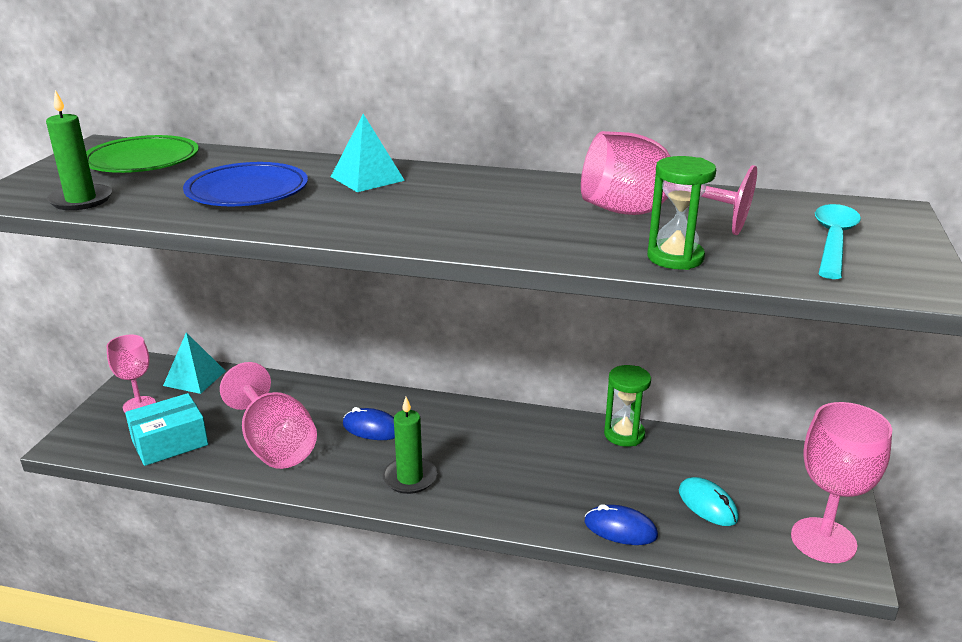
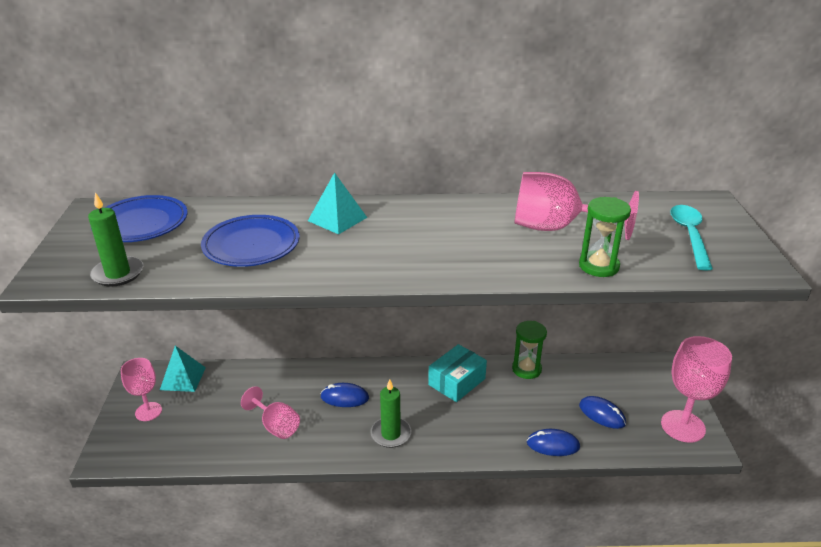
camera: 15 degrees left, 5 degrees up
(142, 161) = (141, 223): green plate -> blue plate
(170, 442) = (190, 440): turquoise box -> turquoise box (456, 381)
(275, 445) = (276, 426): pink goblet -> pink goblet, size x0.62
(707, 505) = (602, 414): turquoise mouse -> blue mouse

